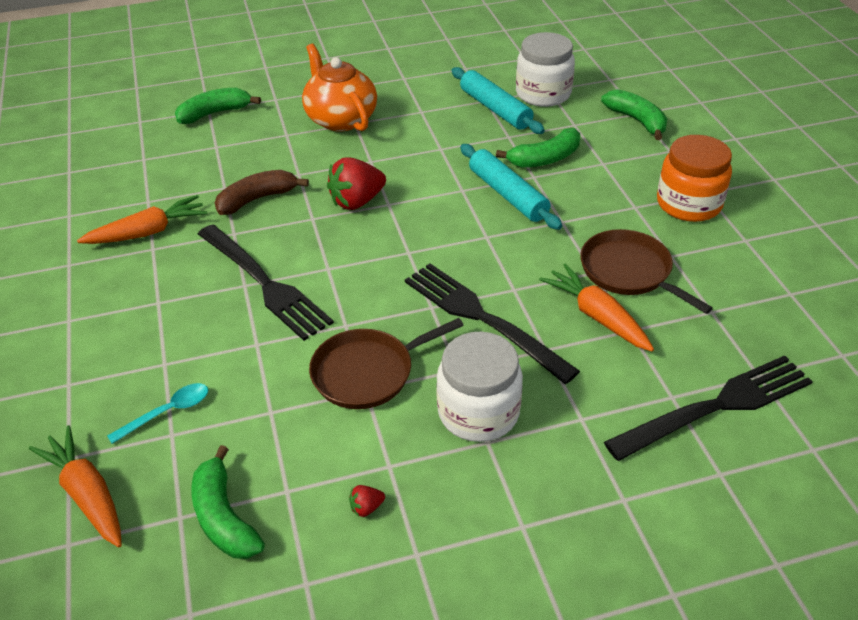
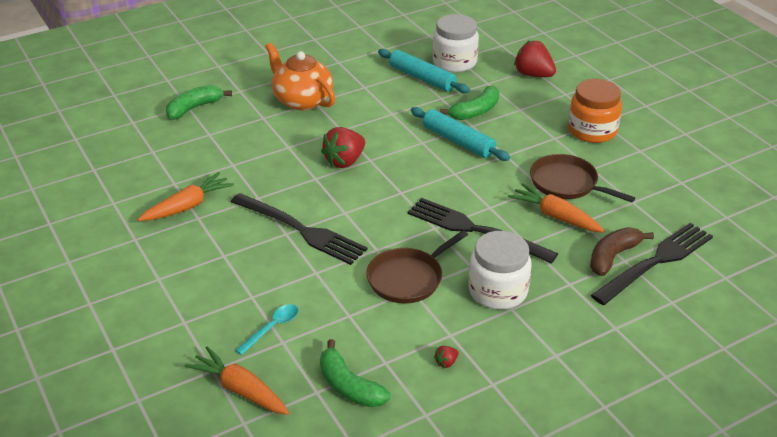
camera: 15 degrees left, 5 degrees down
(257, 199) = (264, 170): brown banana -> brown banana (613, 256)
(637, 121) = (533, 74): green banana -> red strawberry

